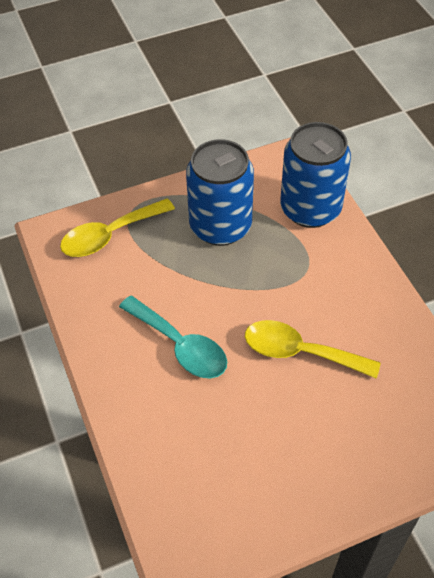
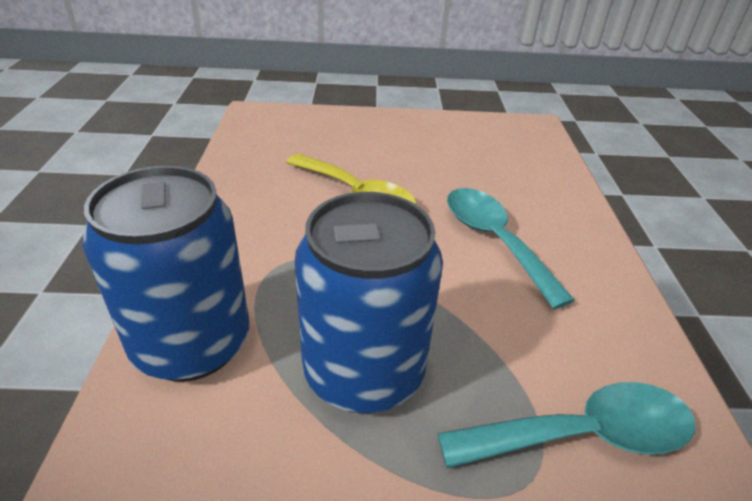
camera: 160 degrees left, 15 degrees down
(110, 235) = (584, 435): yellow spoon -> turquoise spoon

